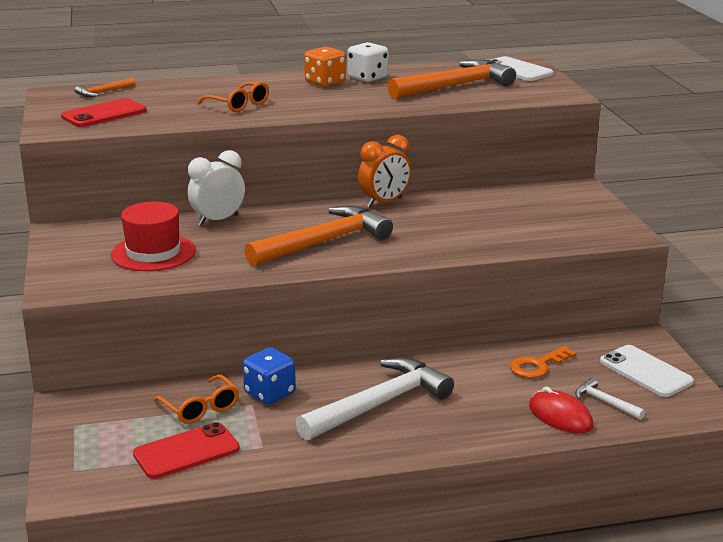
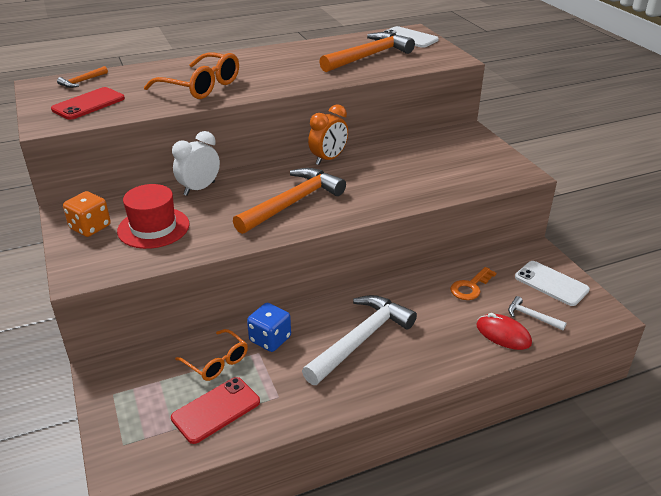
camera: 10 degrees left, 10 degrees up
(239, 105) = (201, 86): orange glasses -> orange glasses, size x1.61
(325, 82) = (265, 59): orange dice -> orange dice (90, 227)
(367, 78) = (297, 52): white dice -> none

